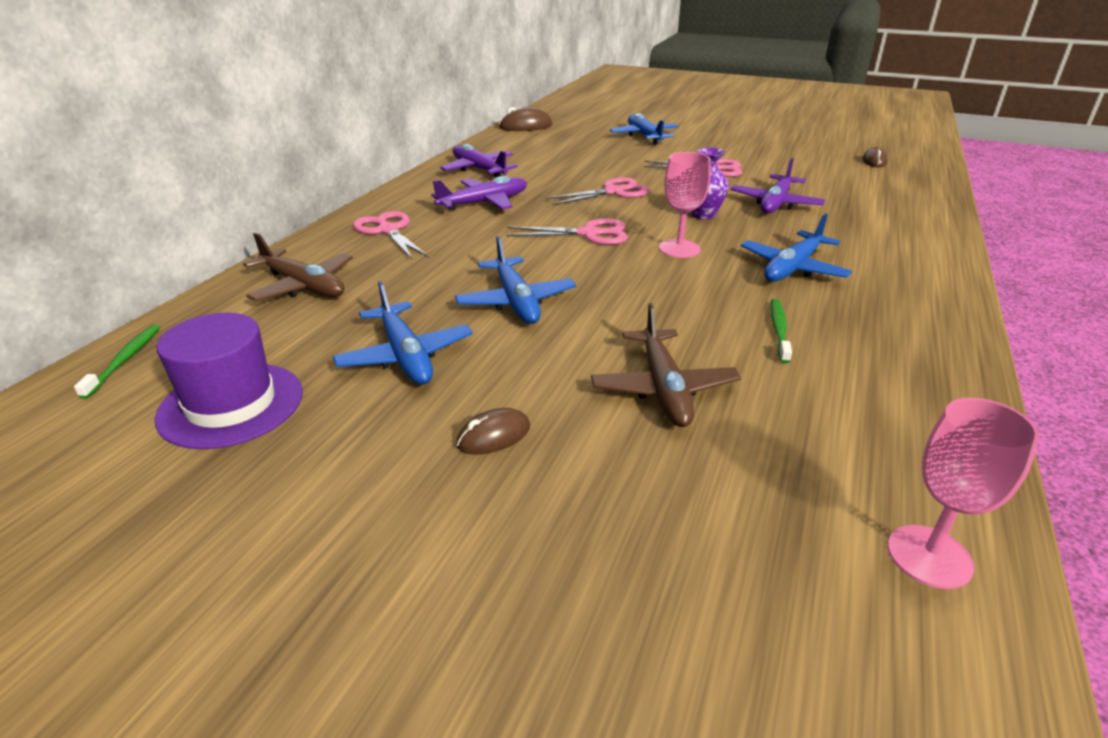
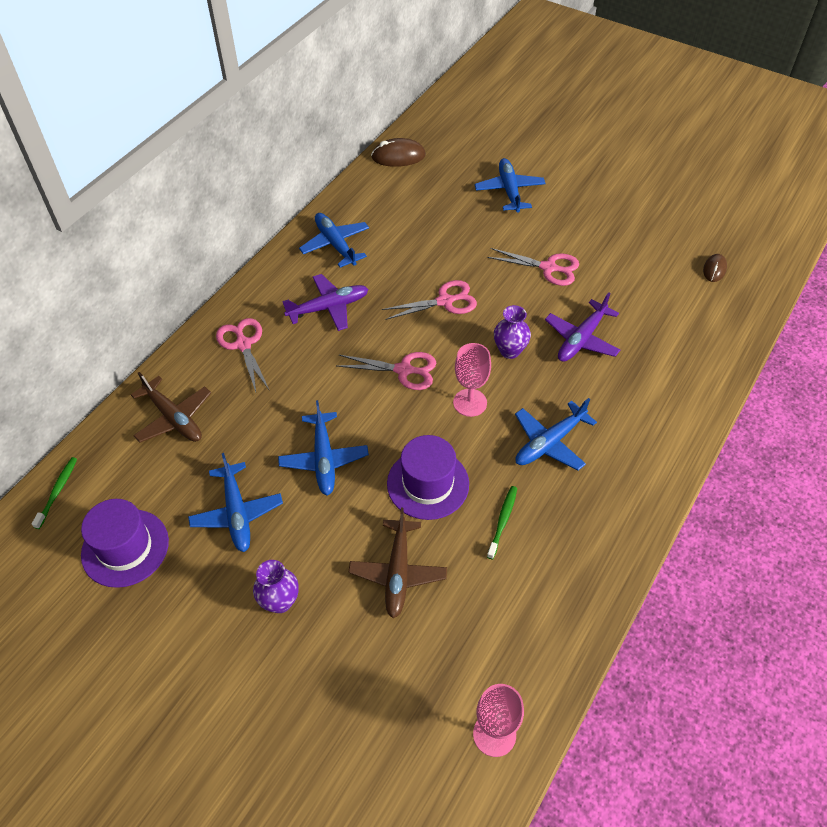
camera: 10 degrees right, 20 degrees up
(479, 169) = (335, 245): purple plane -> blue plane
(494, 436) = (280, 601): brown mouse -> purple vase
(662, 309) = (428, 484): none -> purple hat

